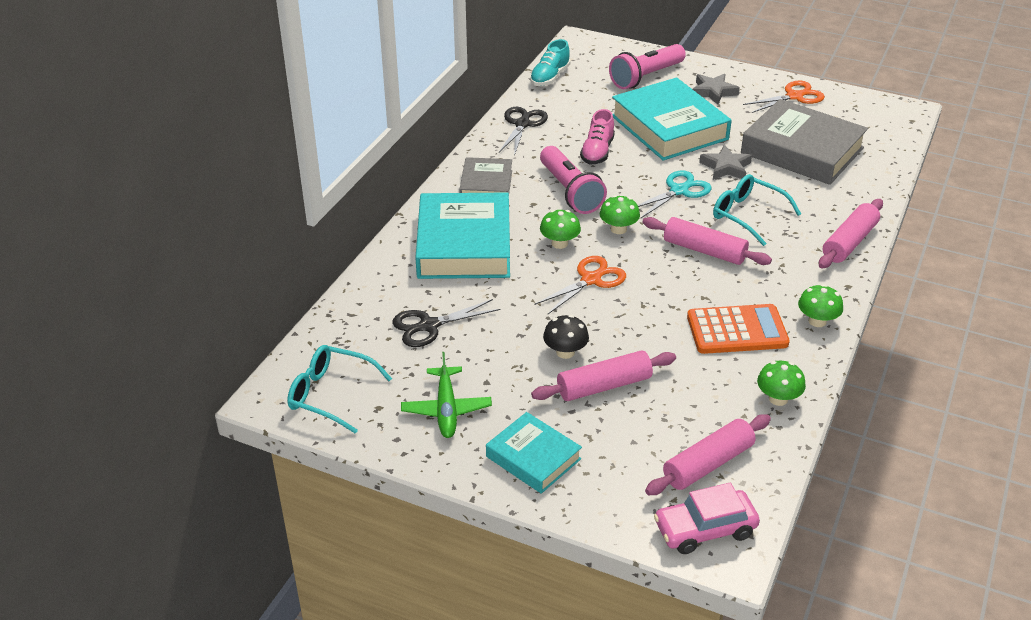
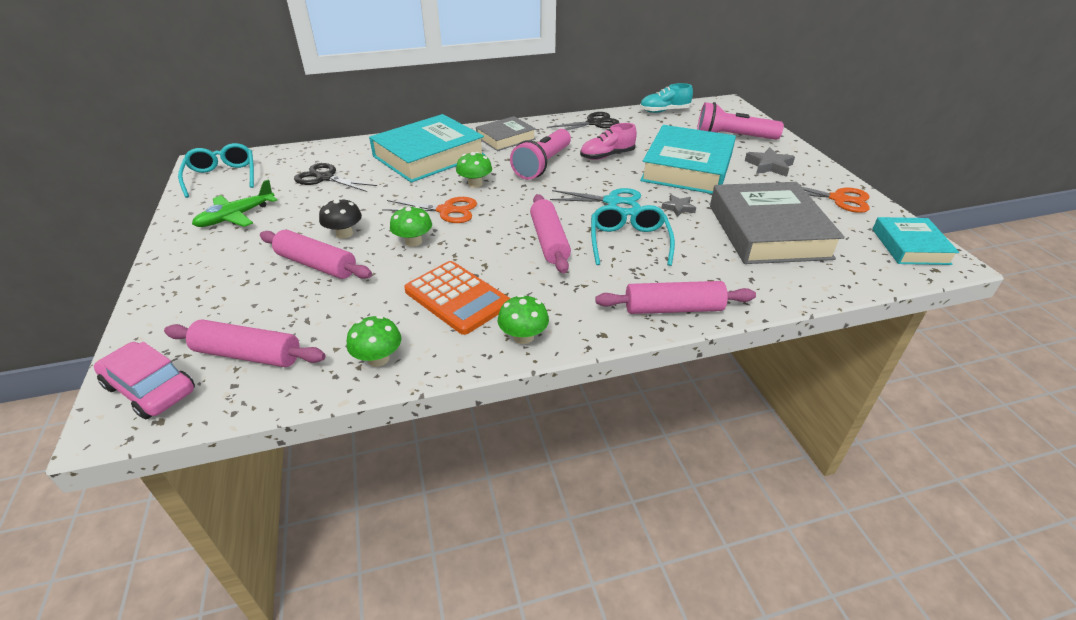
camera: 50 degrees right, 0 degrees up
(533, 458) = (202, 269): turquoise book -> turquoise book (910, 246)
(618, 229) = (524, 197): green mushroom -> green mushroom (413, 241)
(726, 167) = (678, 208): grey star -> grey star, size x0.64

